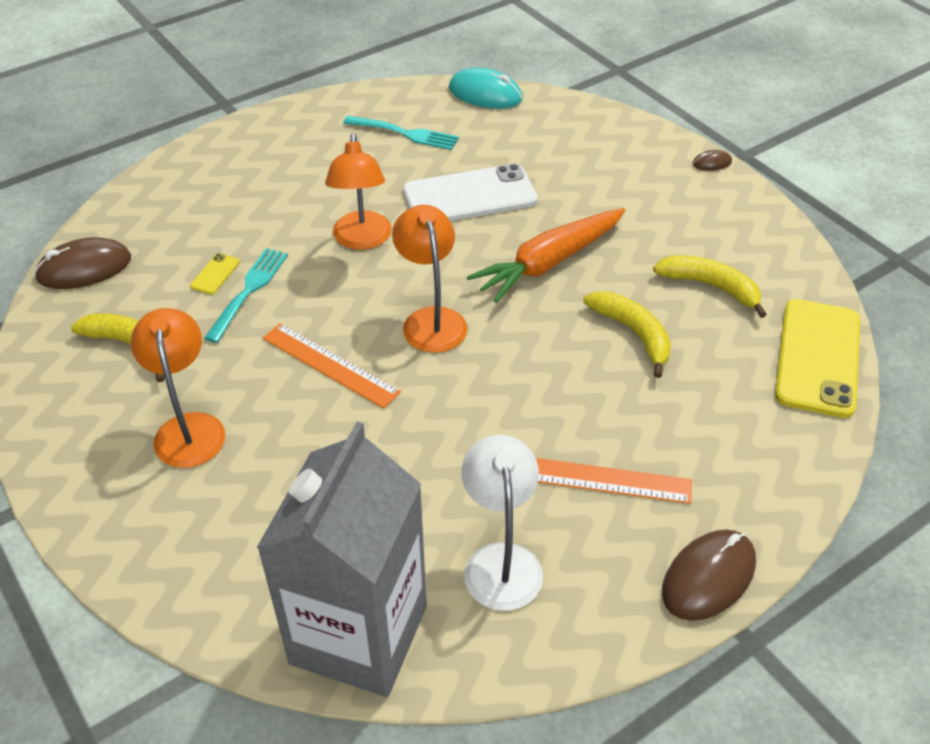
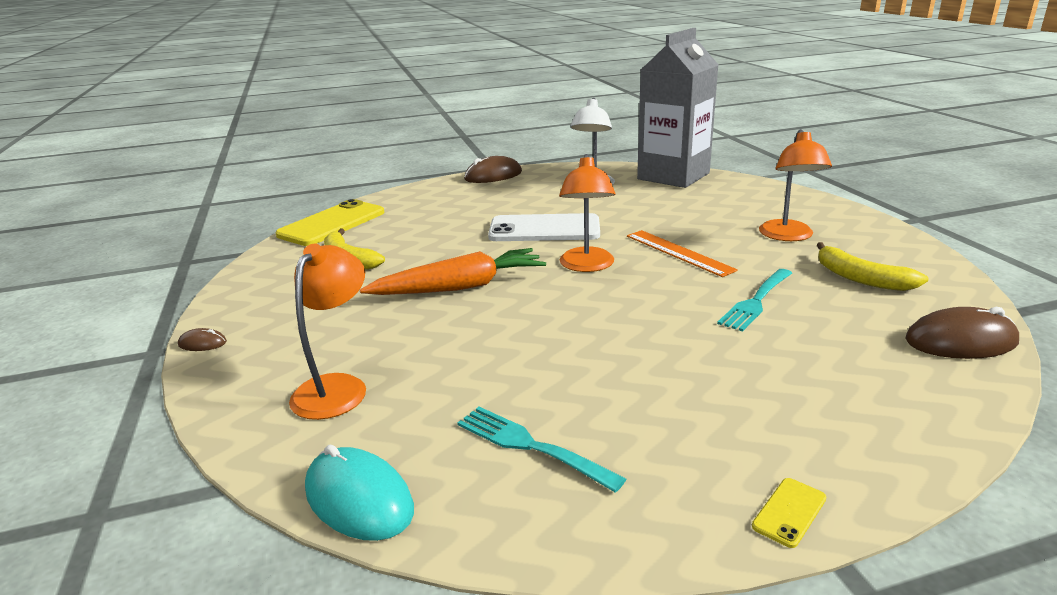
camera: 160 degrees left, 20 degrees down
(215, 274) = (796, 318): yellow phone -> yellow phone (789, 512)
(362, 240) = (633, 326): orange lamp -> orange lamp (337, 387)
(469, 196) = (493, 350): white phone -> white phone (544, 229)
(602, 479) = (518, 199): orange ruler -> none
(633, 334) = (437, 244): yellow banana -> none

